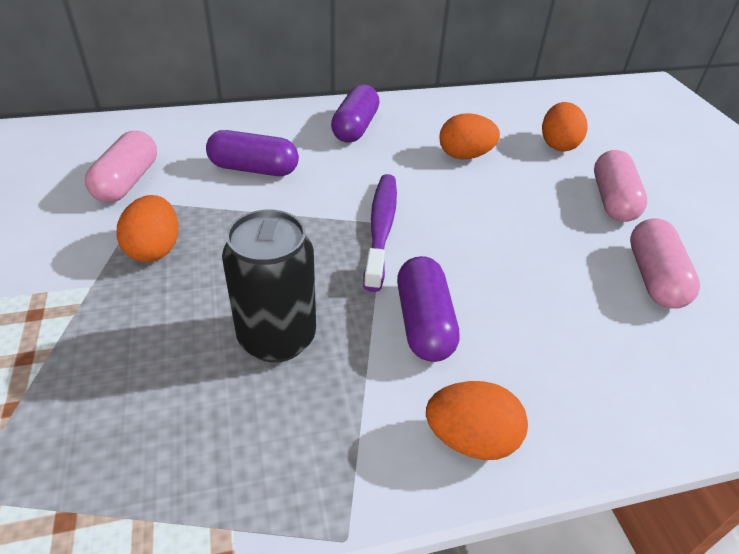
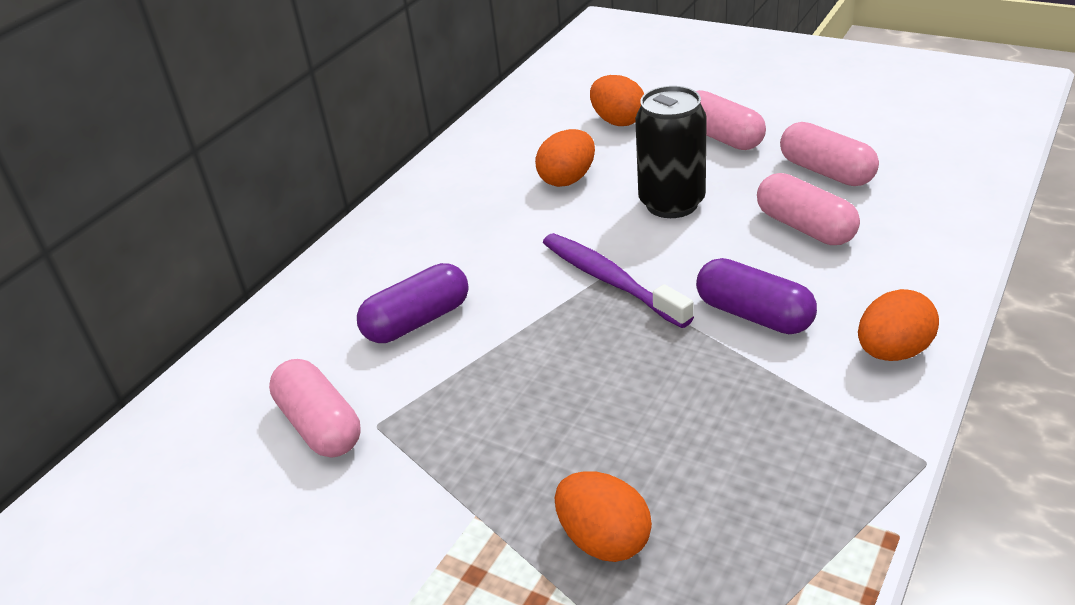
camera: 40 degrees left, 5 degrees down
(155, 249) = (469, 445): orange egg -> orange egg (604, 540)
(277, 338) = (685, 410): black can -> black can (671, 203)
(355, 128) = (435, 222): purple capsule -> none
(566, 300) = (805, 227): none -> pink capsule

